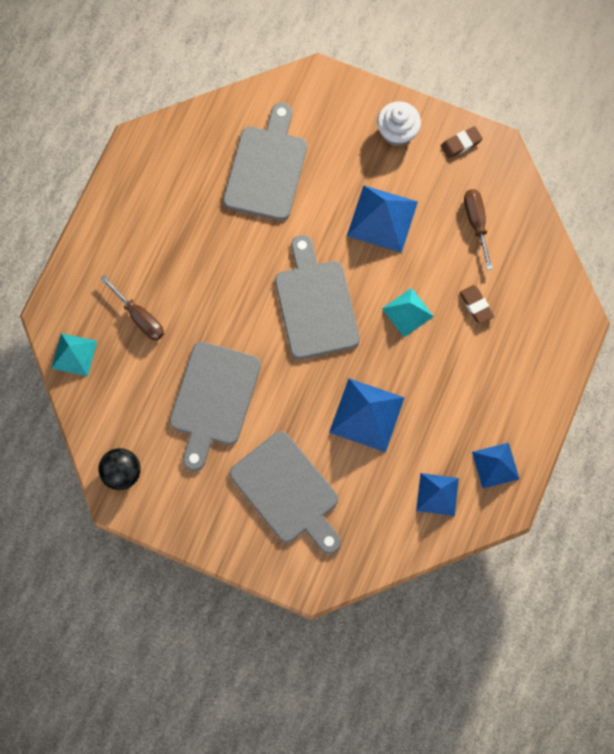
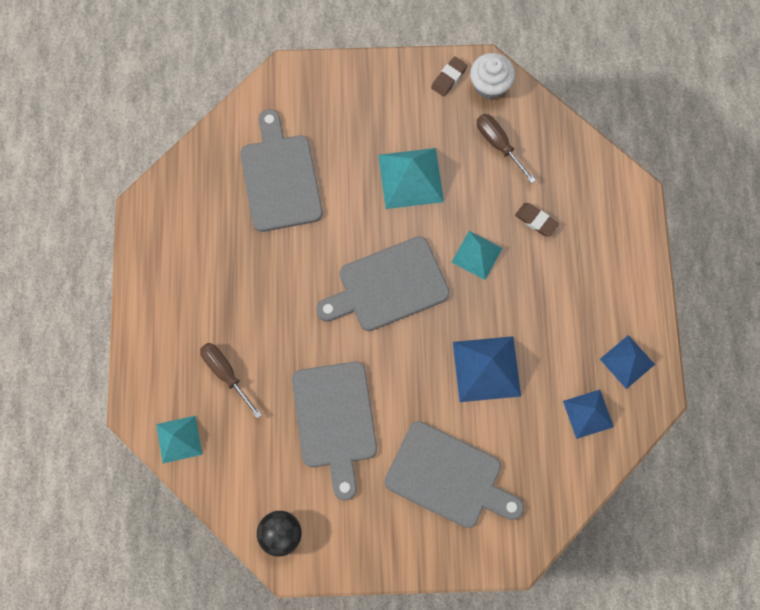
camera: 25 degrees left, 0 degrees up
(139, 317) = (226, 373): brown screwdriver -> brown screwdriver turned 150 degrees counterclockwise
(315, 304) = (388, 286): grey cutting board -> grey cutting board turned 75 degrees counterclockwise
(382, 218) = (411, 178): blue pyramid -> turquoise pyramid
(397, 132) = (385, 92): white cupcake -> white cupcake (490, 85)

